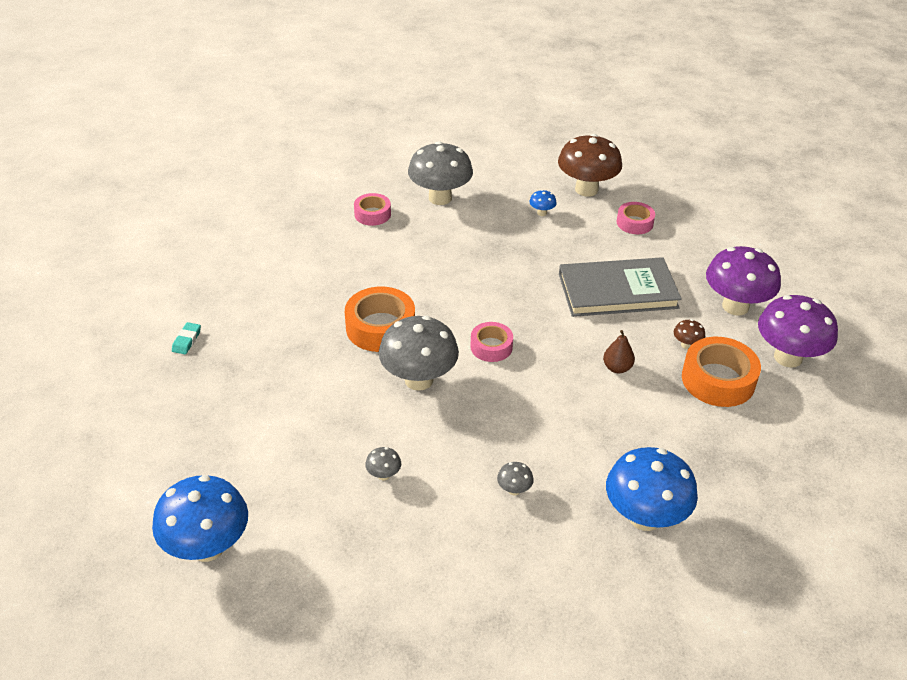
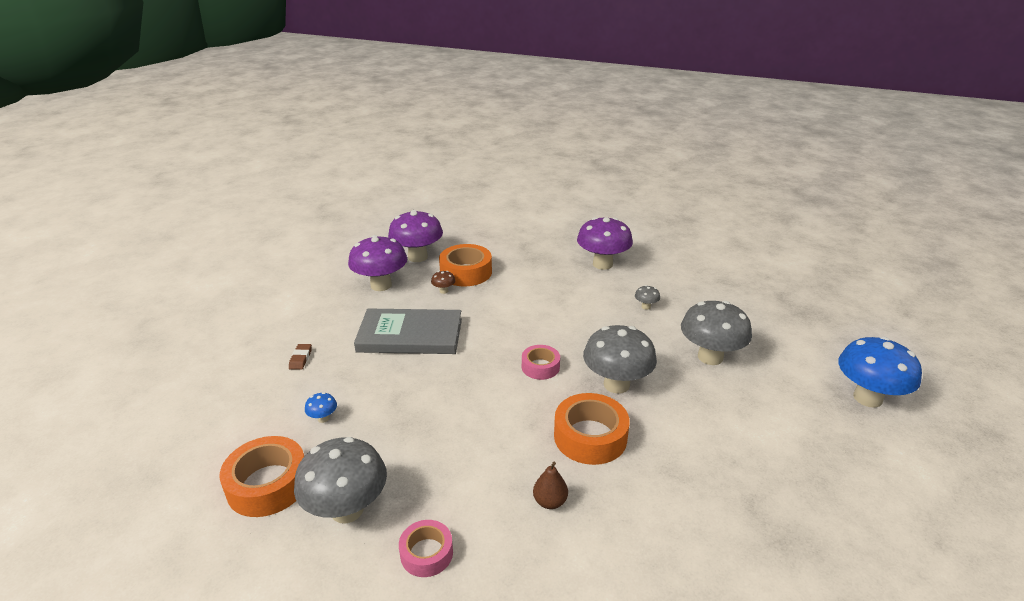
camera: 125 degrees left, 10 degrees down
(186, 340) = (775, 568): turquoise eraser -> none
(383, 475) = (710, 357): grey mushroom -> grey mushroom, size x2.40
(496, 176) = (268, 484): none -> orange tape
(586, 189) = (257, 406): brown mushroom -> none
(617, 291) = (410, 335): grey book -> grey book turned 45 degrees counterclockwise
(617, 368) = (497, 308): brown pear -> brown pear (550, 502)
(634, 223) = (300, 359): pink tape -> brown eraser
(644, 517) = (602, 264): blue mushroom -> purple mushroom

